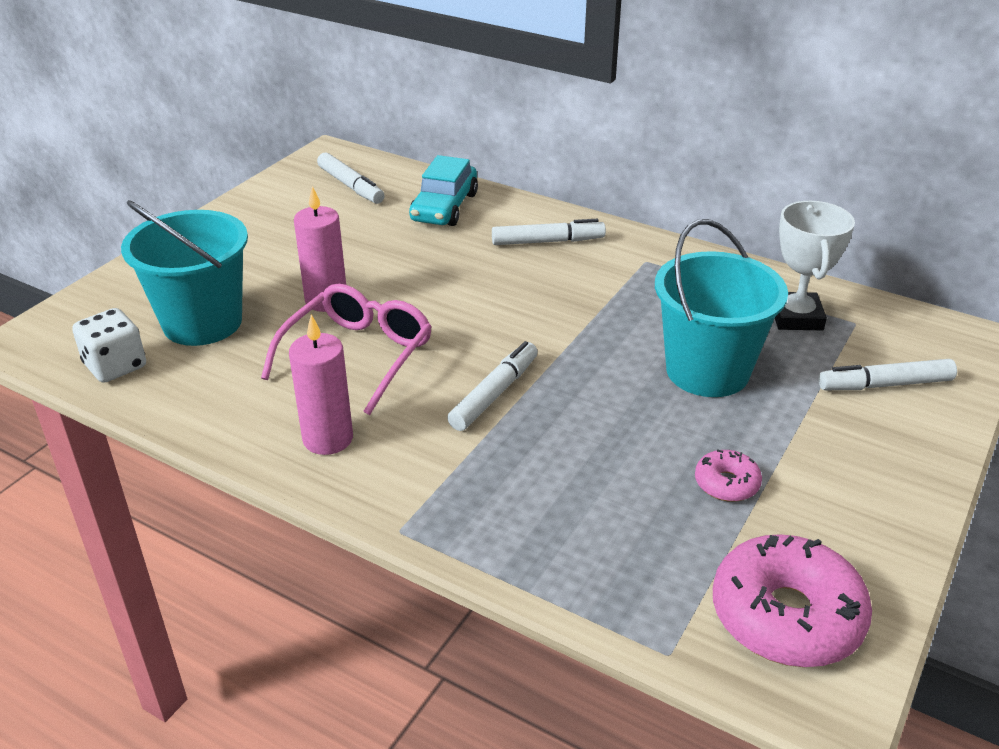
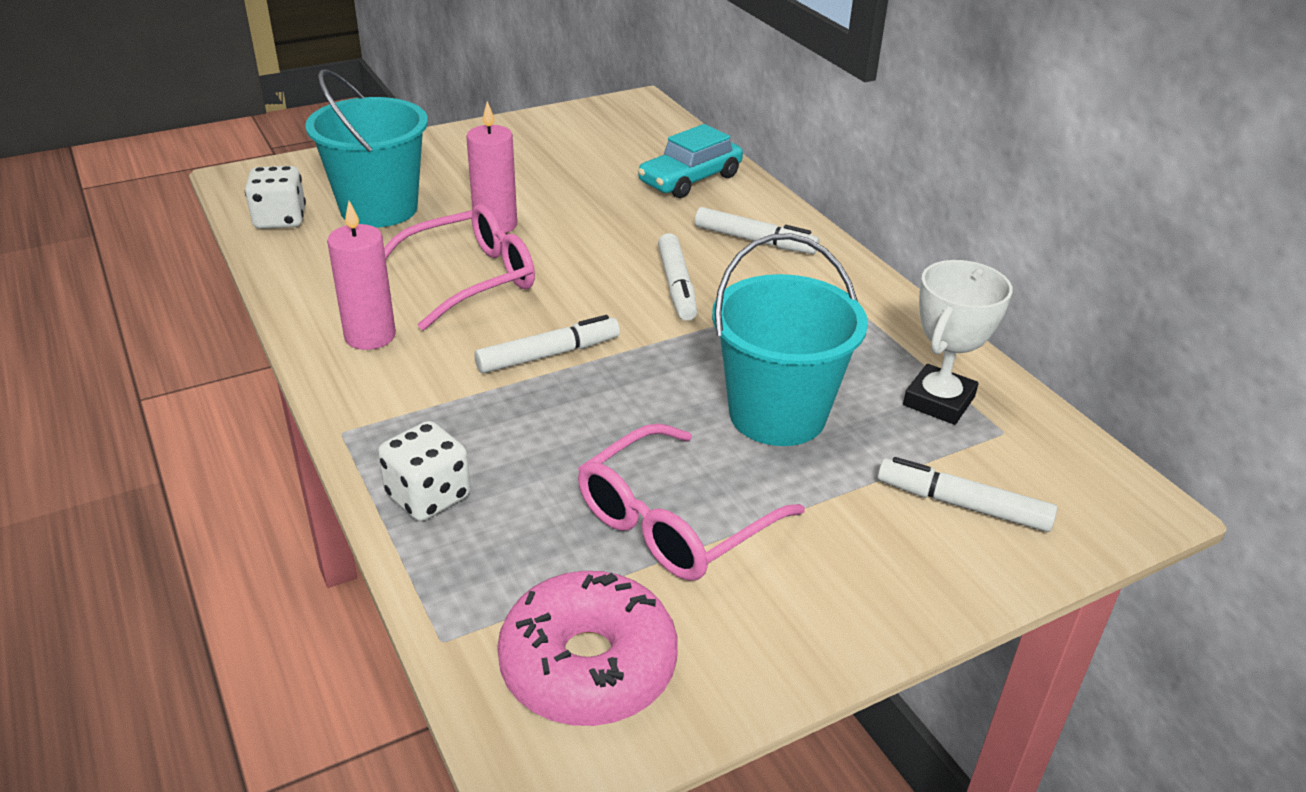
camera: 30 degrees right, 0 degrees up
(351, 186) = (625, 136): white marker -> white marker (676, 286)
(531, 549) = (428, 496): none -> white dice
(726, 484) = (672, 523): pink donut -> pink glasses

